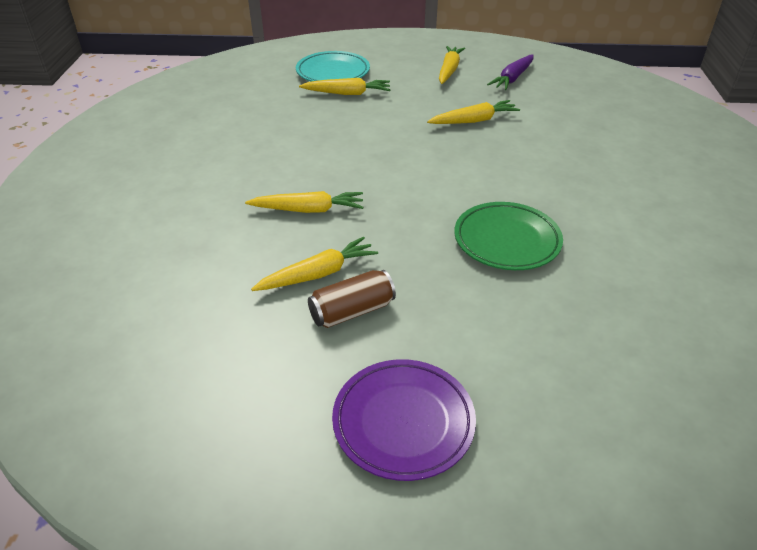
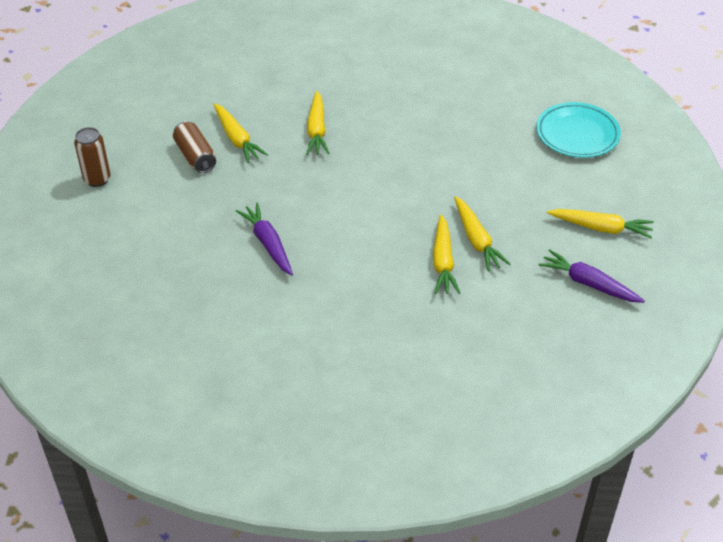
camera: 90 degrees right, 5 degrees up
(347, 93) = (527, 146): yellow carrot -> yellow carrot (443, 262)
(403, 422) = (97, 179): purple plate -> brown can
(507, 240) = (268, 244): green plate -> purple carrot

